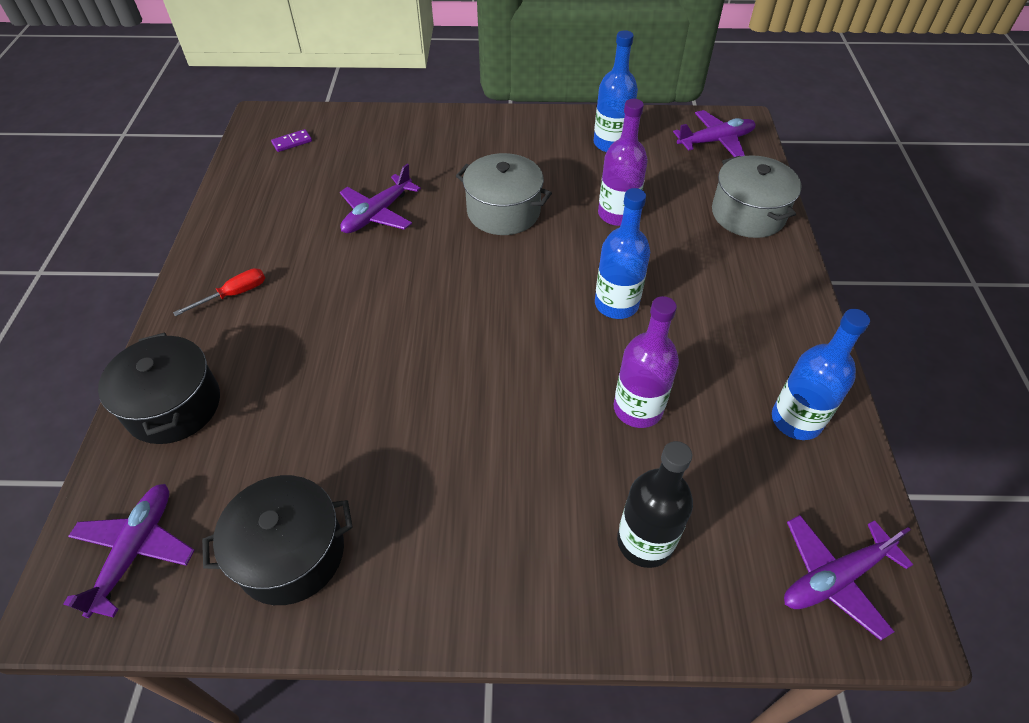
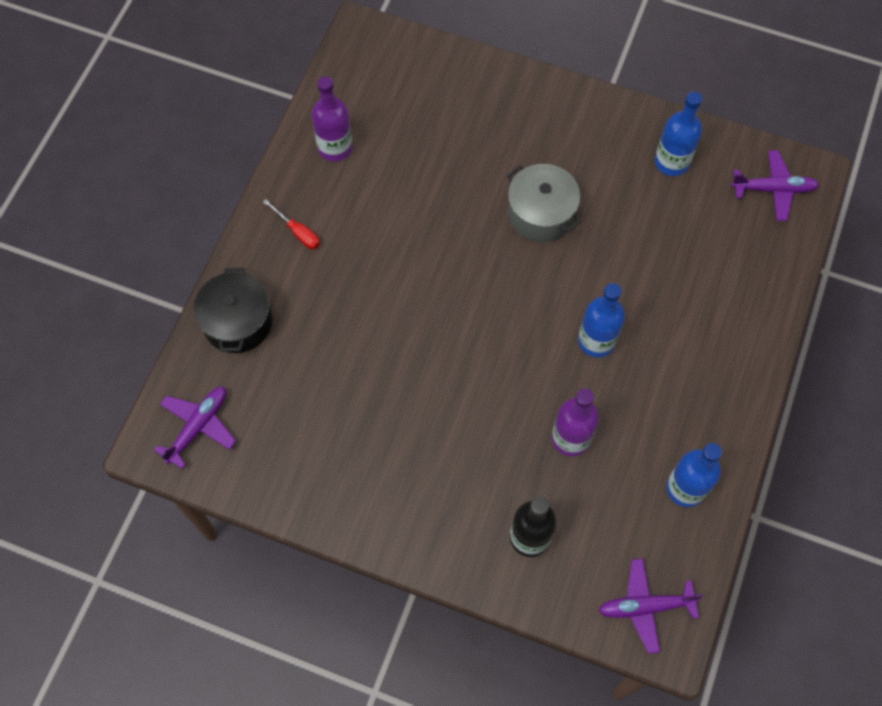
camera: 20 degrees right, 15 degrees up
(234, 294) = (298, 232): red screwdriver -> red screwdriver turned 60 degrees clockwise
(291, 553) = (295, 463): black pot -> none
(292, 142) = (380, 71): purple domino -> none
(377, 214) = (432, 182): purple plane -> none
(617, 214) = (639, 248): purple bottle -> purple bottle (335, 147)
(748, 214) = (756, 285): grey pot -> none

